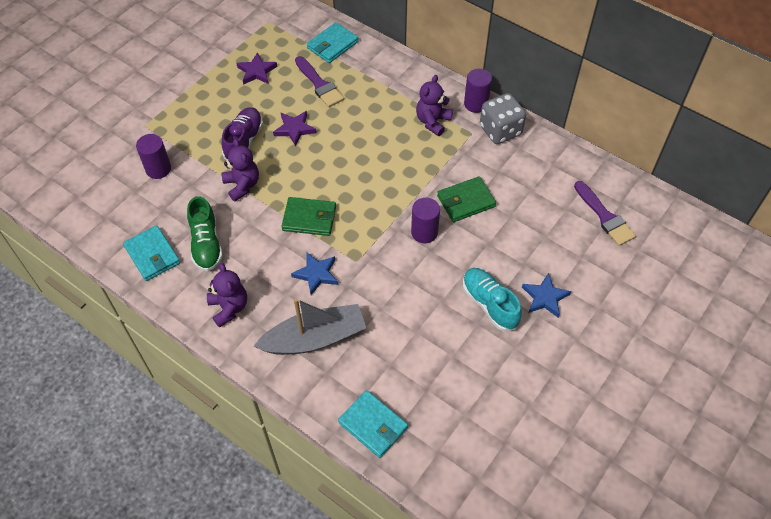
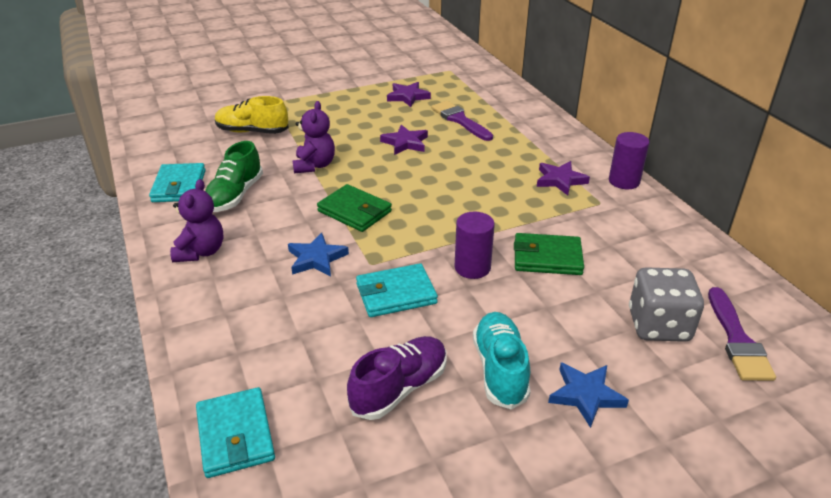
camera: 30 degrees right, 20 degrees down
(158, 169) = (252, 131): purple cylinder -> yellow shoe
(244, 141) = (348, 137): purple shoe -> purple shoe (399, 388)
(314, 338) = (257, 314): grey boat -> none
(319, 84) = (460, 120): purple brush -> purple brush turned 150 degrees clockwise
(332, 45) = (498, 99): turquoise wallet -> turquoise wallet (396, 294)
(433, 122) = (560, 180): purple teddy bear -> purple star
(500, 130) = (639, 211): grey dice -> grey dice (658, 325)

